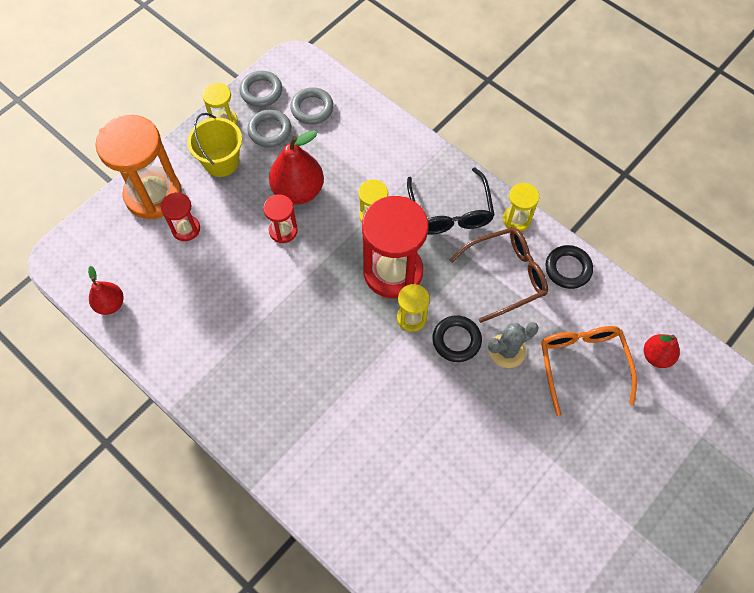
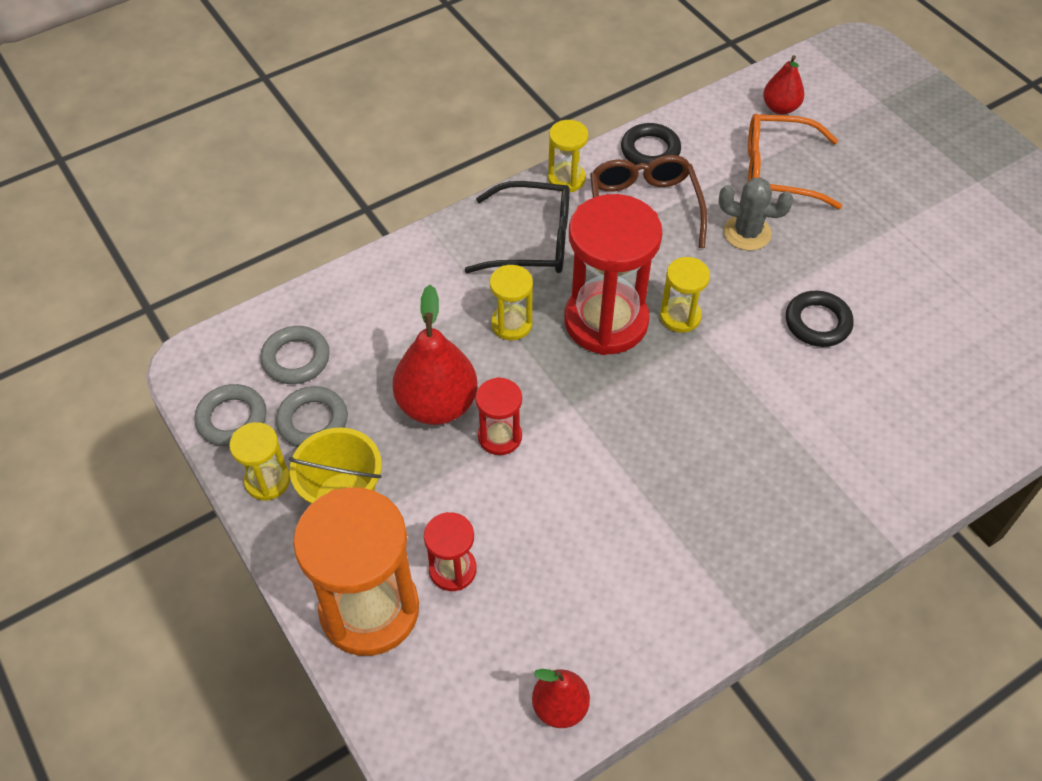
camera: 75 degrees left, 10 degrees down
(456, 340) = (722, 278): black ring -> black ring (817, 322)
(507, 350) = (747, 233): grey cactus -> grey cactus turned 60 degrees counterclockwise

